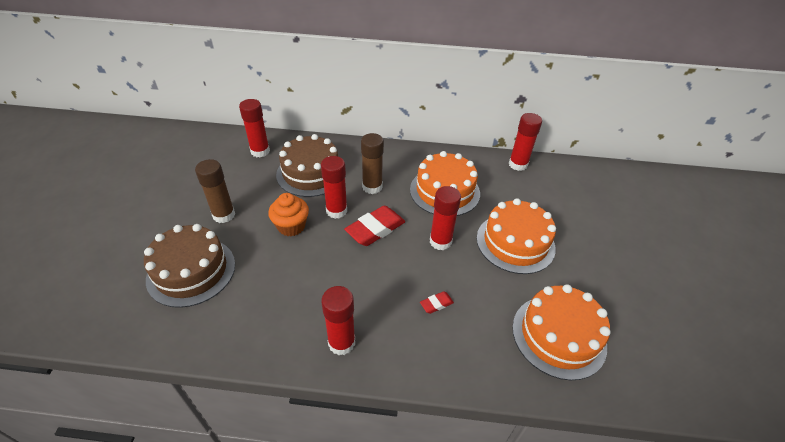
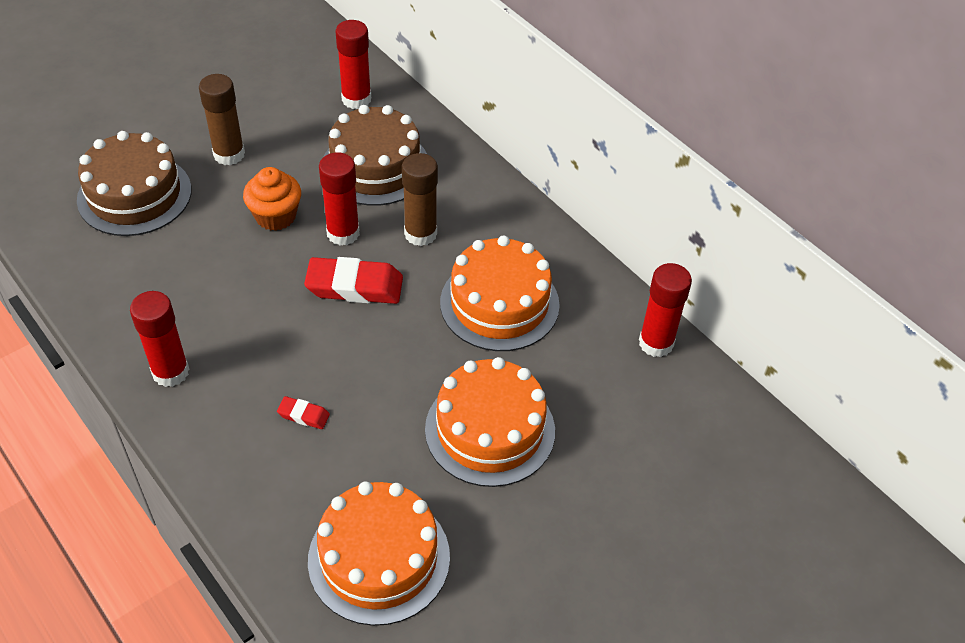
camera: 45 degrees right, 5 degrees up
(440, 241) = (405, 357): red glue stick -> none

